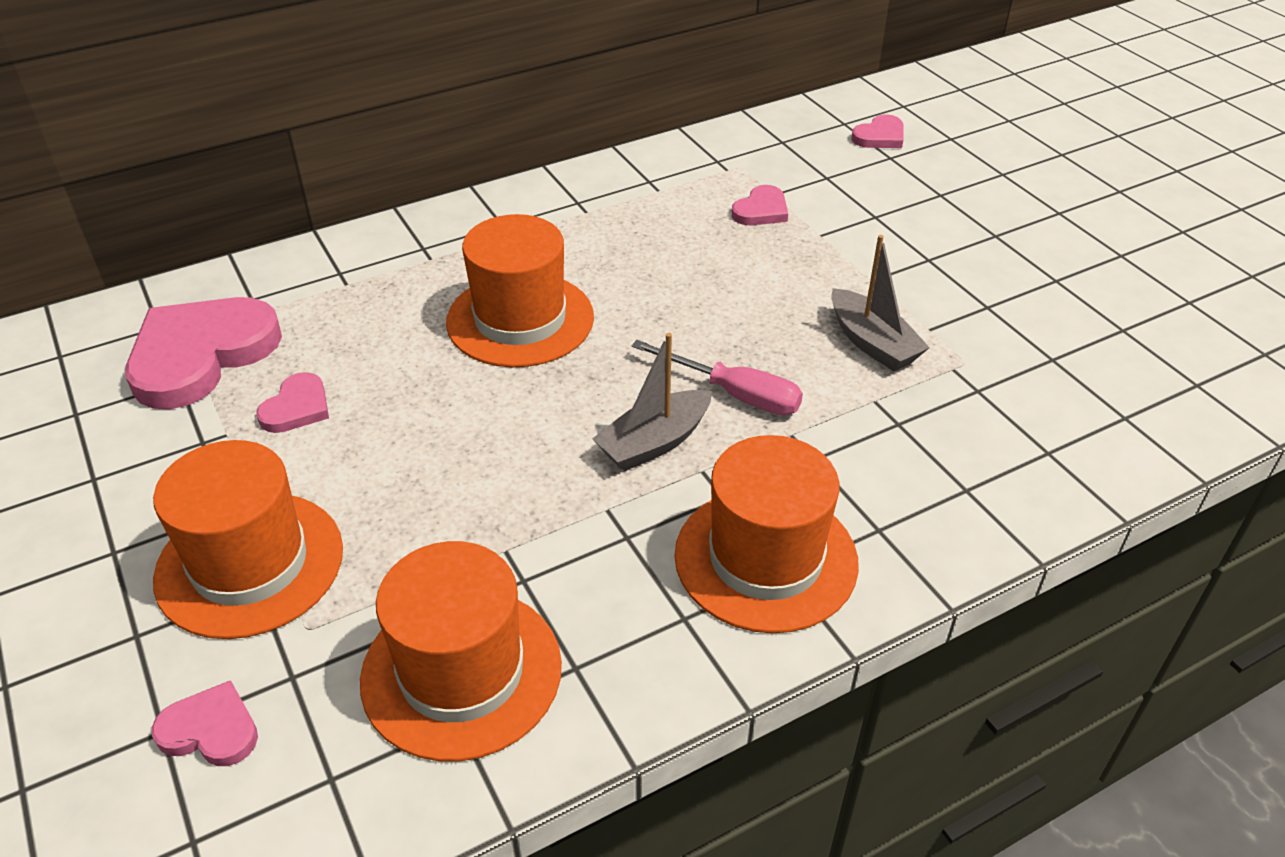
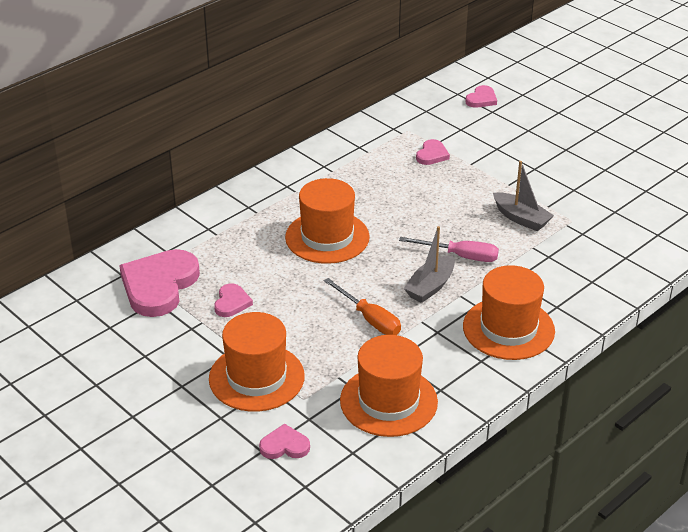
camera: 15 degrees left, 5 degrees down
(514, 485) = (369, 319): none -> orange screwdriver

